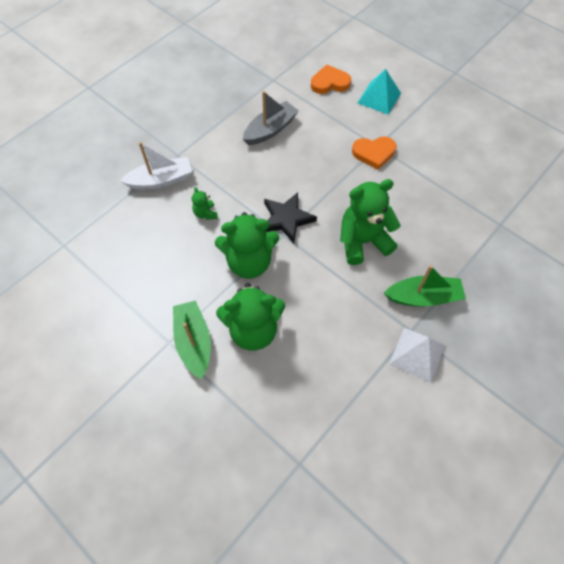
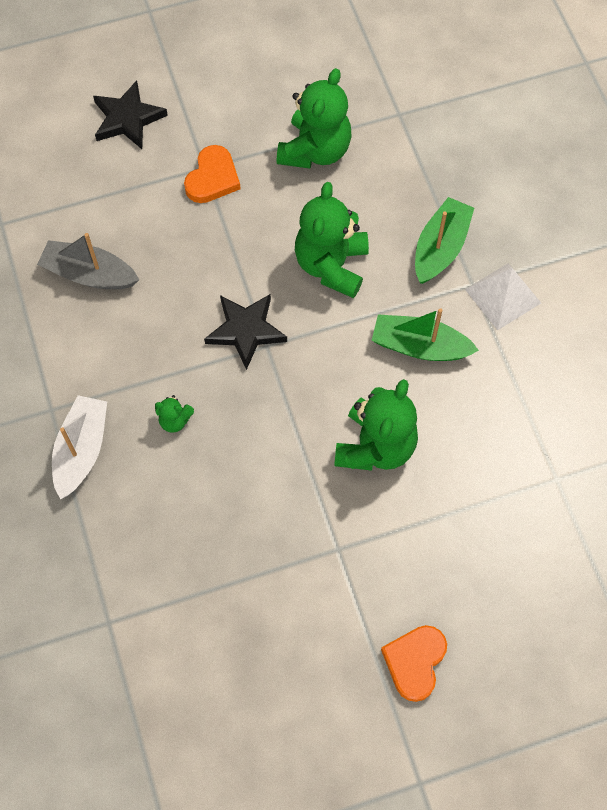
camera: 60 degrees left, 5 degrees up
(194, 342) = (352, 520): green boat -> green boat (420, 346)
(249, 262) = (281, 405): green teddy bear -> green teddy bear (315, 150)
(270, 130) = (89, 274): grey boat -> grey boat turned 60 degrees counterclockwise
(330, 83) = (59, 159): orange heart -> orange heart (415, 662)
(379, 98) = (127, 118): turquoise pyramid -> black star

